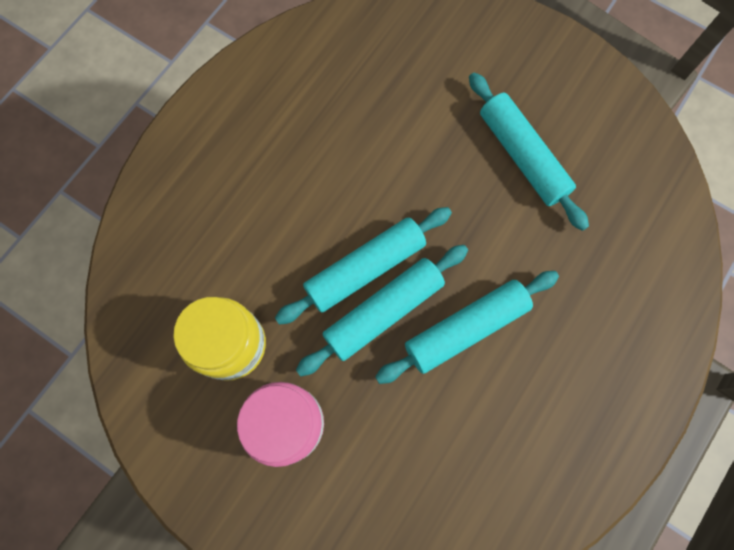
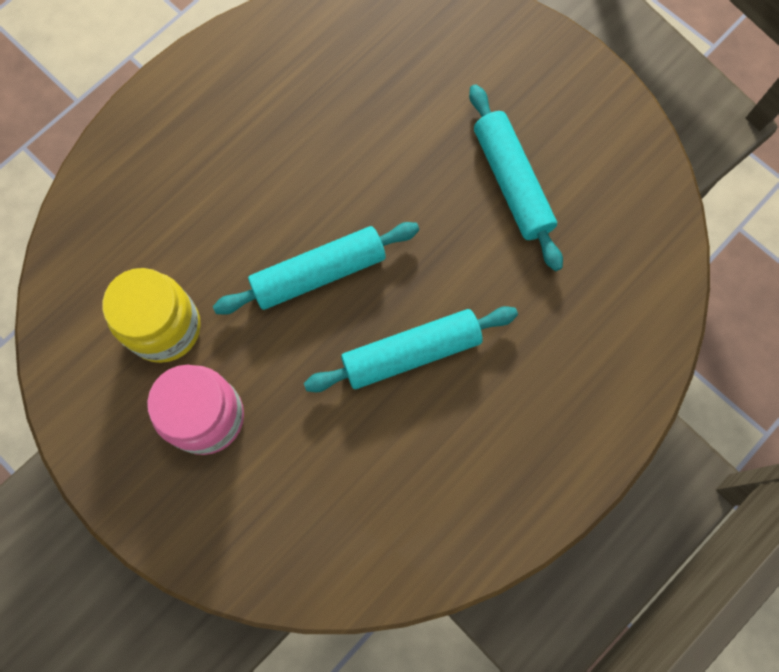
camera: 10 degrees right, 0 degrees up
(383, 312) = (329, 321): turquoise rolling pin -> none

